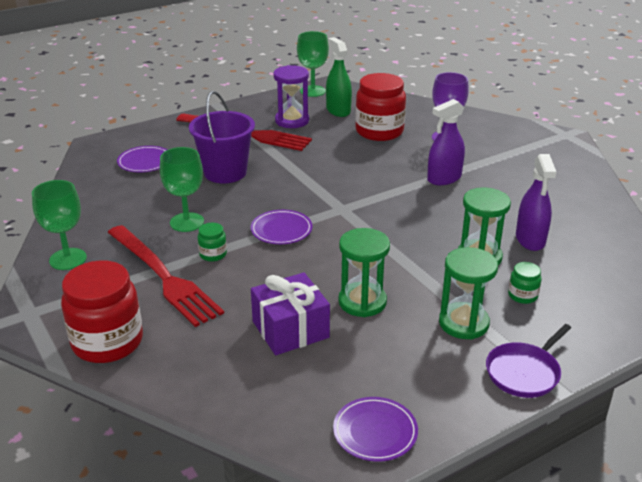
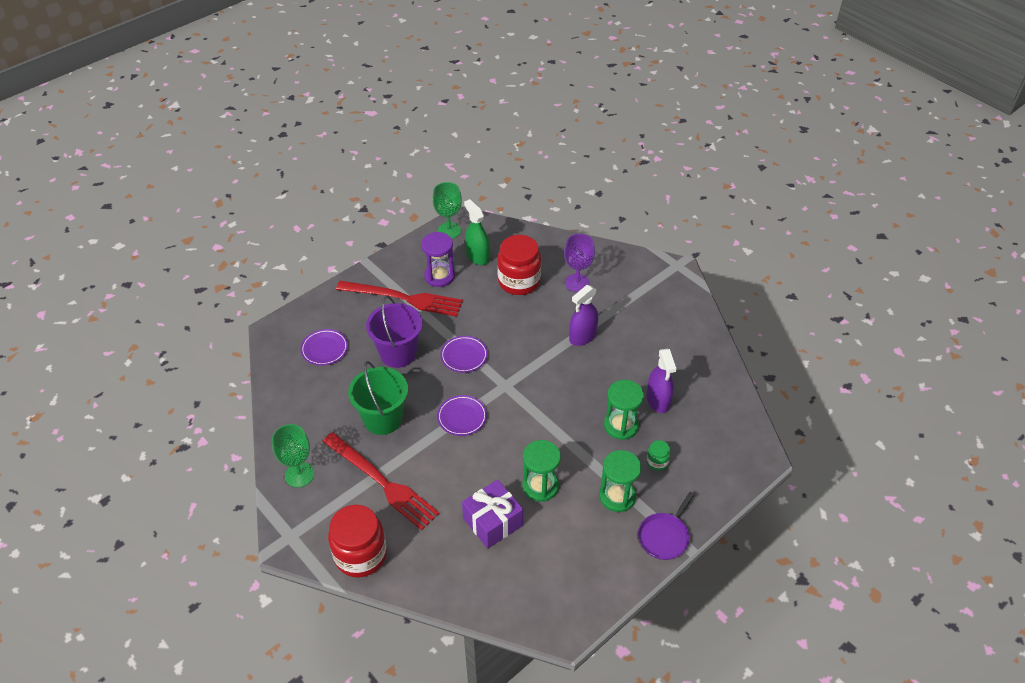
camera: 10 degrees left, 15 degrees up
(187, 222) = (383, 419): green goblet -> green bucket
(213, 254) = (414, 452): green jar -> none
(375, 432) = (570, 605): purple plate -> purple plate (464, 356)

